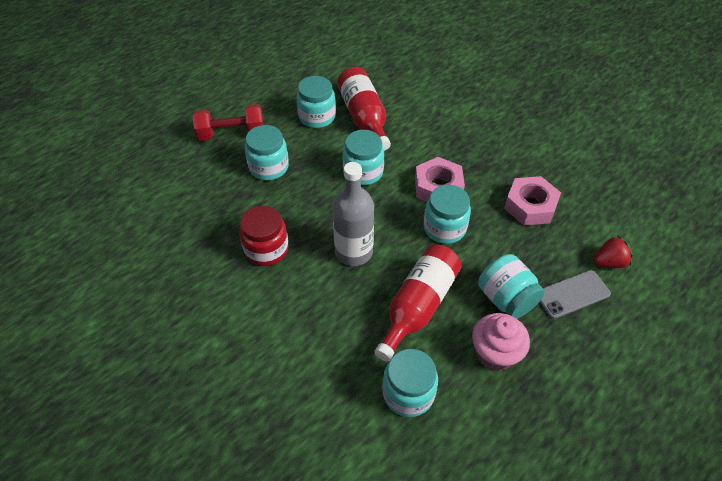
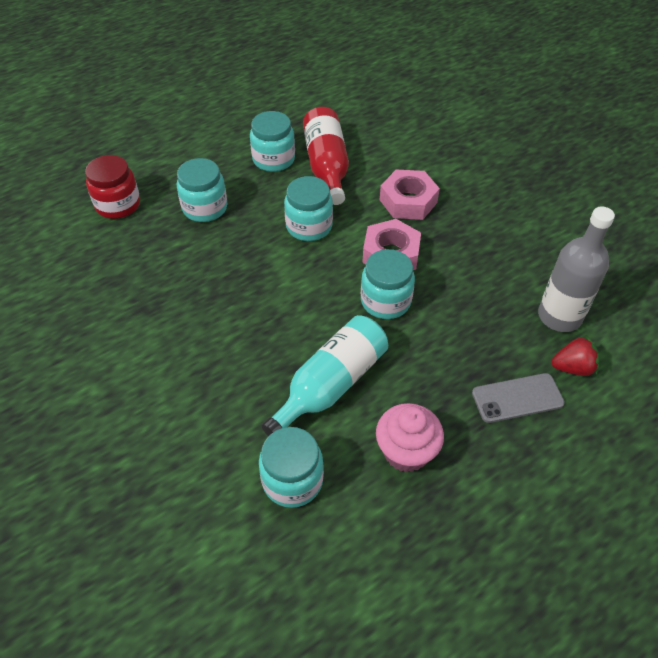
camera: 10 degrees right, 0 degrees up
(231, 133) = (174, 166): red dumbbell -> none
(266, 249) = (177, 297): red jar -> red jar (118, 205)
(354, 252) = (274, 313): grey bottle -> grey bottle (559, 316)
(418, 306) = (331, 384): red bottle -> turquoise bottle
(506, 299) = (436, 391): turquoise jar -> none
(530, 206) = (494, 290): pink nut -> pink nut (408, 201)

